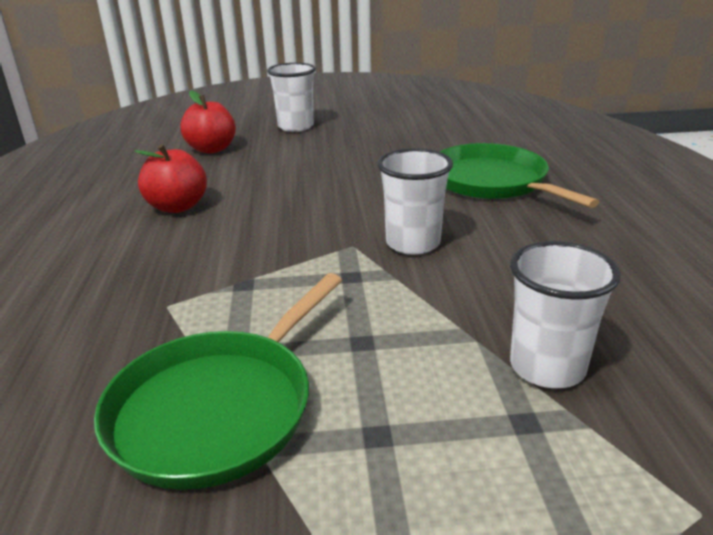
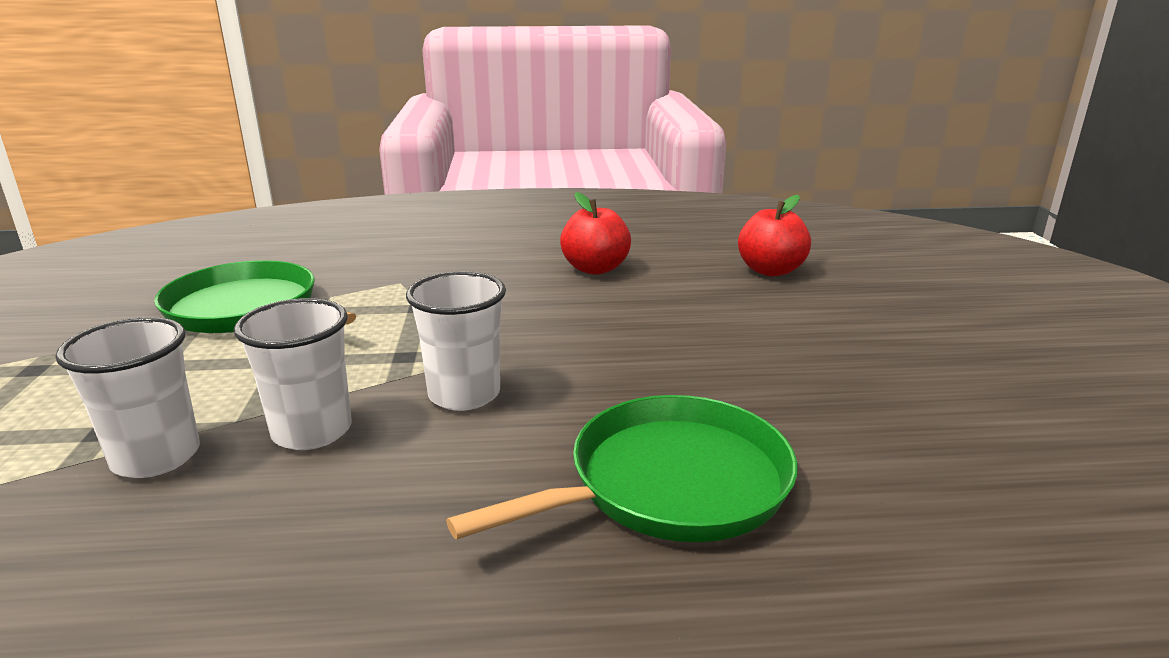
camera: 90 degrees right, 5 degrees down
(295, 126) = (891, 315): white cup -> white cup (312, 431)

